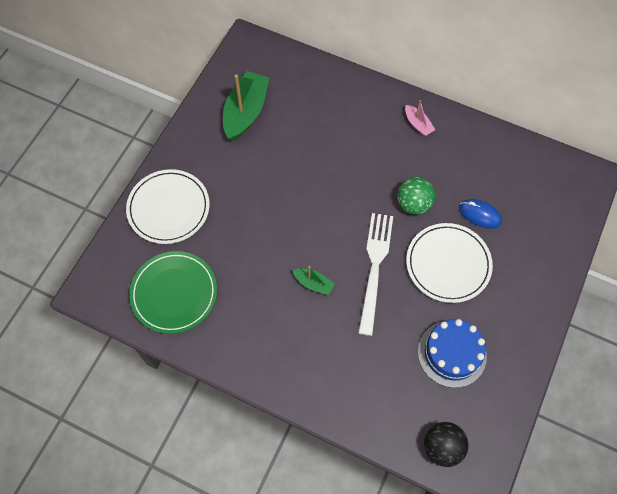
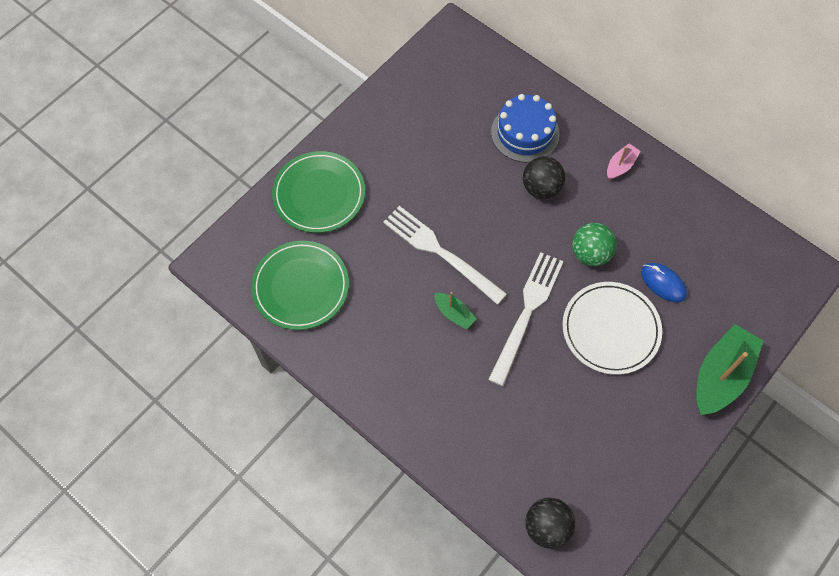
camera: 15 degrees right, 0 degrees up
(168, 208) = (319, 194): white plate -> green plate
(246, 112) = (431, 108): green boat -> green boat (721, 376)
(287, 233) = (440, 252): none -> white fork
(357, 158) = (541, 188): none -> black ball
(418, 124) = (620, 166): pink boat -> pink boat turned 120 degrees counterclockwise
(452, 353) = (587, 428): blue cake -> blue cake (525, 133)

